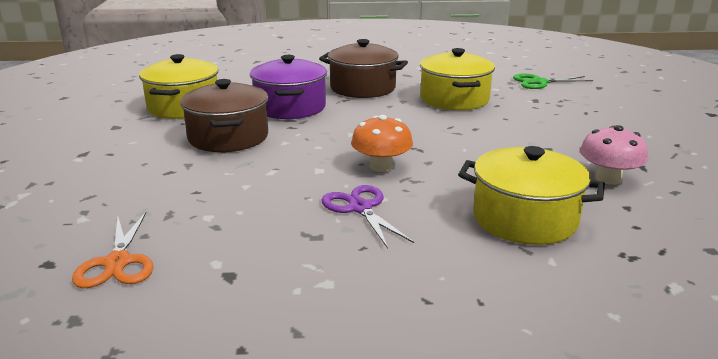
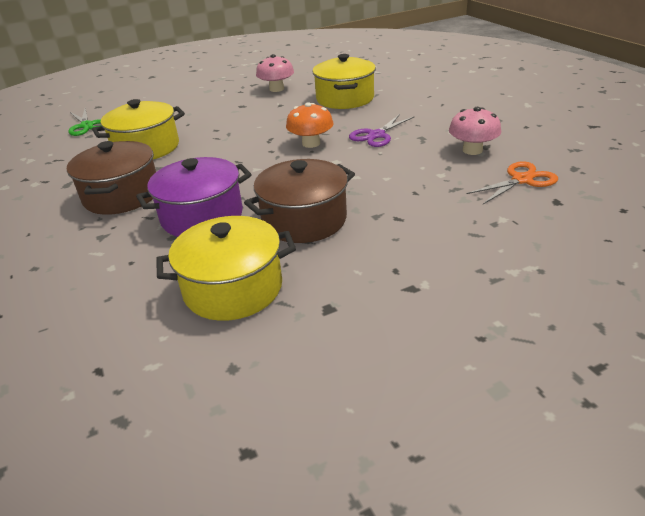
camera: 110 degrees left, 10 degrees up
(232, 260) = (472, 150): none -> pink mushroom

